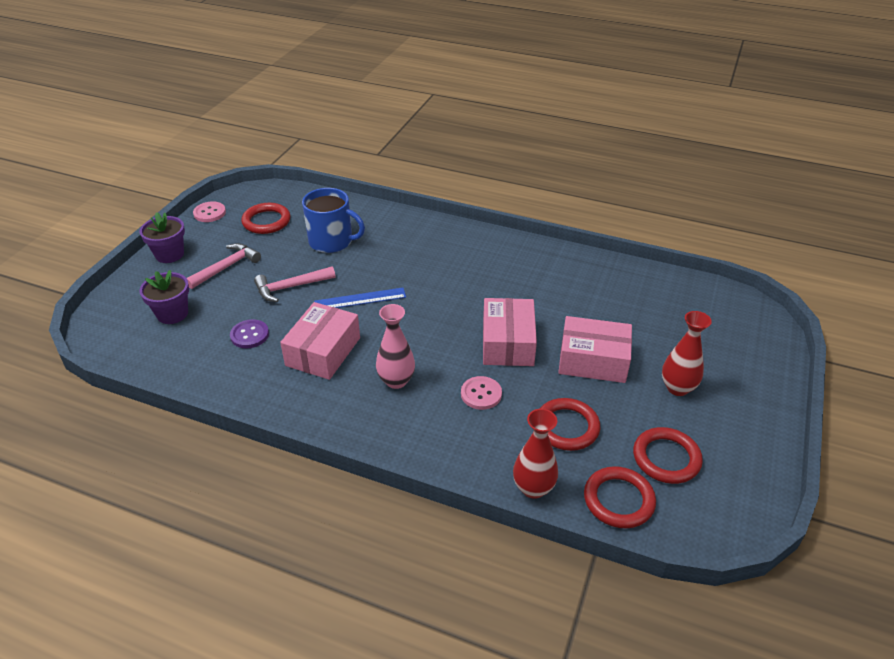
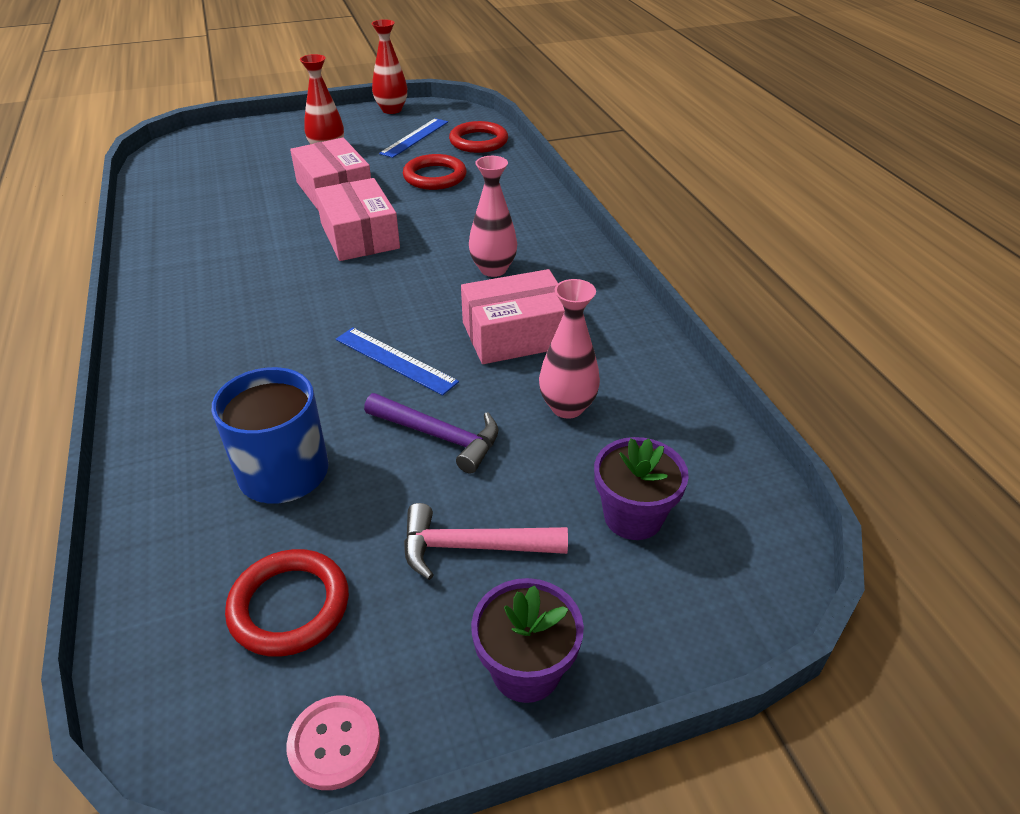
camera: 130 degrees left, 0 degrees up
(249, 335) = (567, 407): purple button -> pink vase
(290, 287) = (440, 436): pink hammer -> purple hammer
(481, 394) = (449, 222): pink button -> none
(508, 343) = (359, 236): pink box -> pink box turned 75 degrees counterclockwise
(533, 488) = (514, 169): red vase -> red vase (391, 110)
(666, 458) = (415, 137): red ring -> blue ruler

